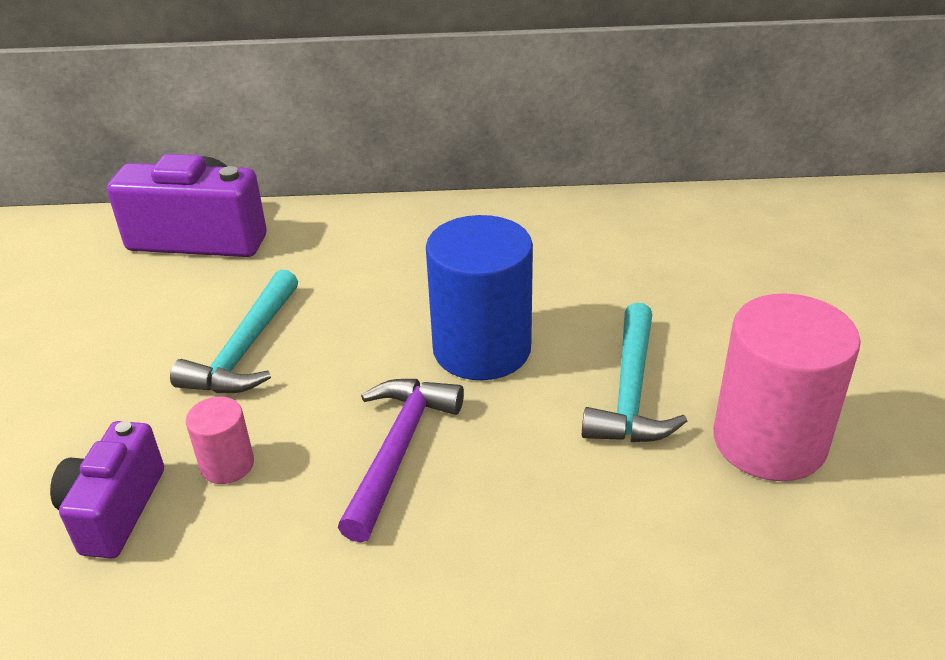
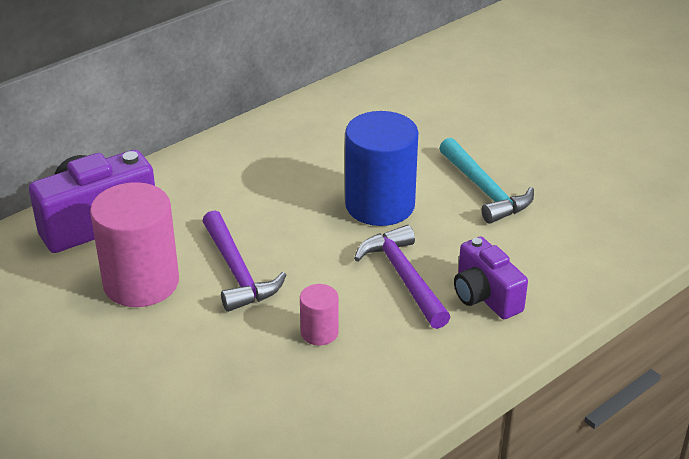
camera: 40 degrees left, 0 degrees up
(115, 510) = (288, 386): purple camera -> purple camera (485, 296)
(245, 350) = (237, 272): turquoise hammer -> purple hammer
(769, 441) = (574, 183): pink cylinder -> pink cylinder (141, 283)

